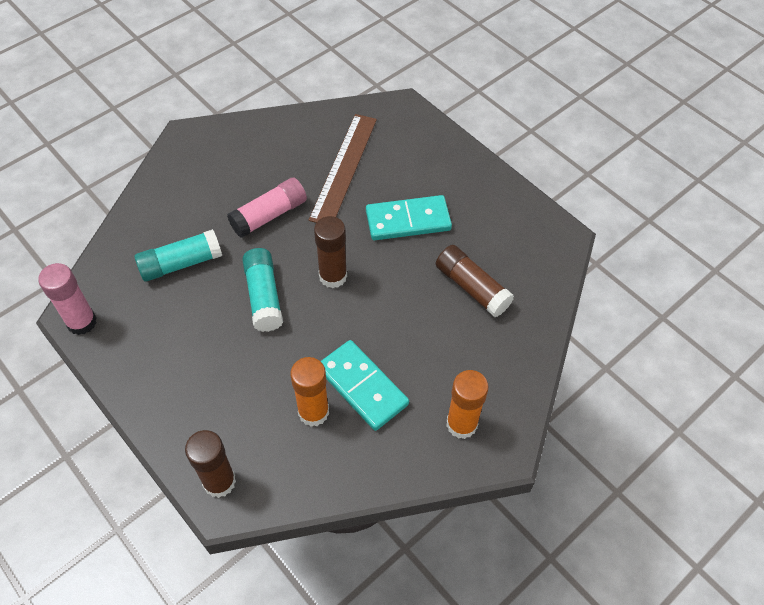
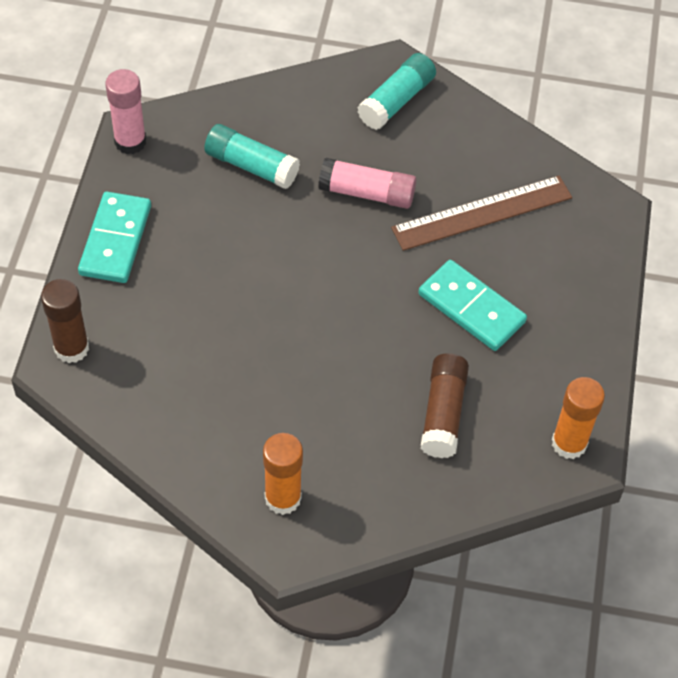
camera: 50 degrees right, 0 degrees up
(264, 296) = (275, 252): turquoise glue stick -> turquoise glue stick (396, 101)
(313, 412) = (194, 372): orange glue stick -> orange glue stick (569, 443)
(333, 276) = (347, 290): brown glue stick -> none
(362, 386) = (252, 392): turquoise domino -> turquoise domino (116, 240)

